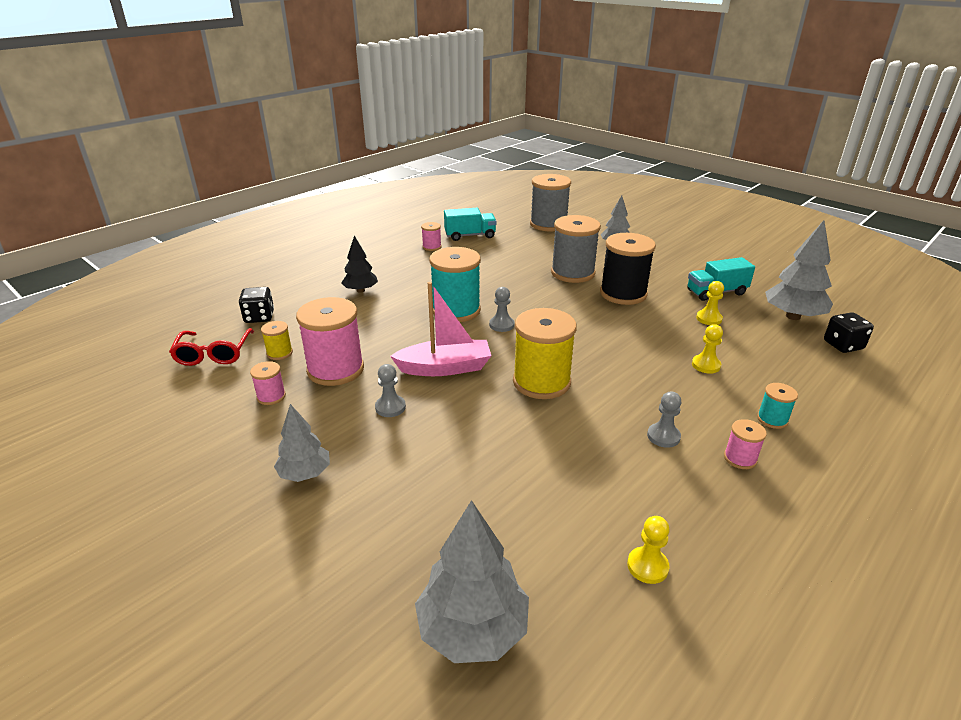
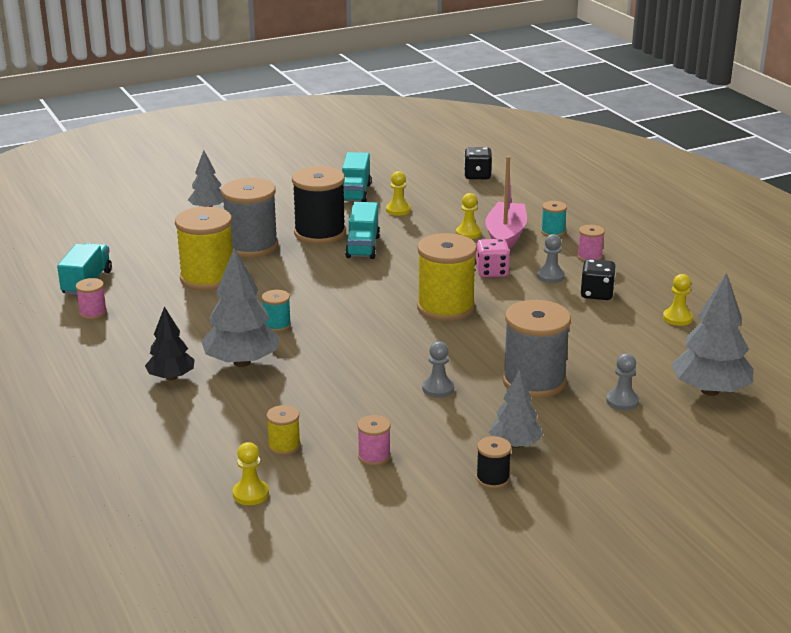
camera: 70 degrees left, 5 degrees down
(213, 354) = (251, 494): red glasses -> yellow pawn
(243, 470) = (492, 478): none -> black spool
(259, 317) = (179, 456): black dice -> black dice (596, 294)
(335, 369) = (347, 412): pink spool -> none
(445, 368) = (388, 350): pink boat -> pink boat (505, 236)
(456, 310) = (277, 325): turquoise spool -> turquoise spool, size x0.47
(501, 325) = (329, 306): grey pawn -> grey pawn (622, 401)
(508, 269) = (208, 278): none -> yellow spool
(548, 224) = (110, 230): grey spool -> grey spool (534, 381)
(619, 317) = (362, 247): none -> turquoise truck
(637, 395) = (492, 272): none -> pink dice
(793, 316) = (421, 177): grey tree -> grey tree (242, 362)

